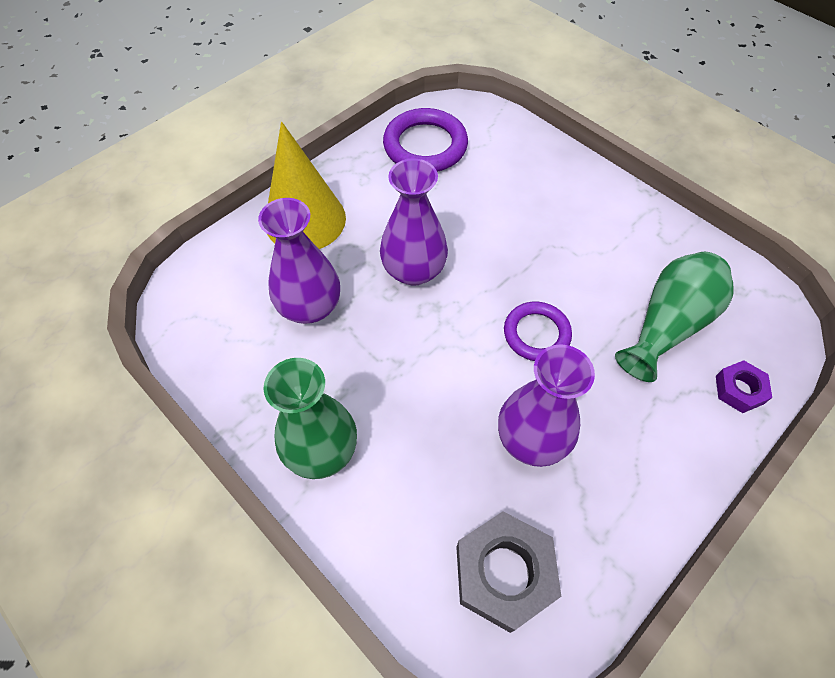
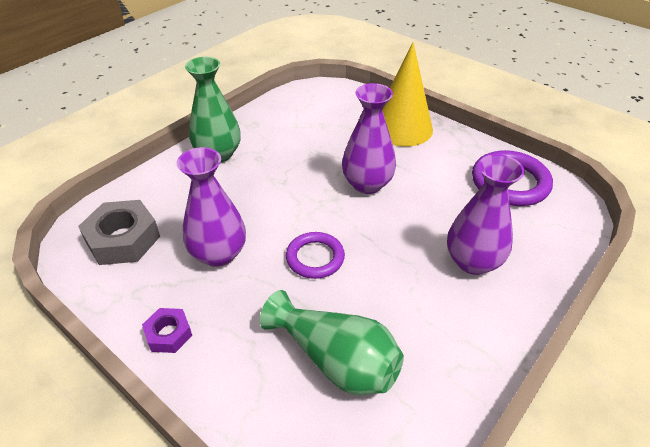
camera: 85 degrees right, 15 degrees down
(310, 307) = (325, 138): purple vase -> purple vase (473, 261)
(739, 390) = (262, 419): purple nut -> purple nut (169, 334)

